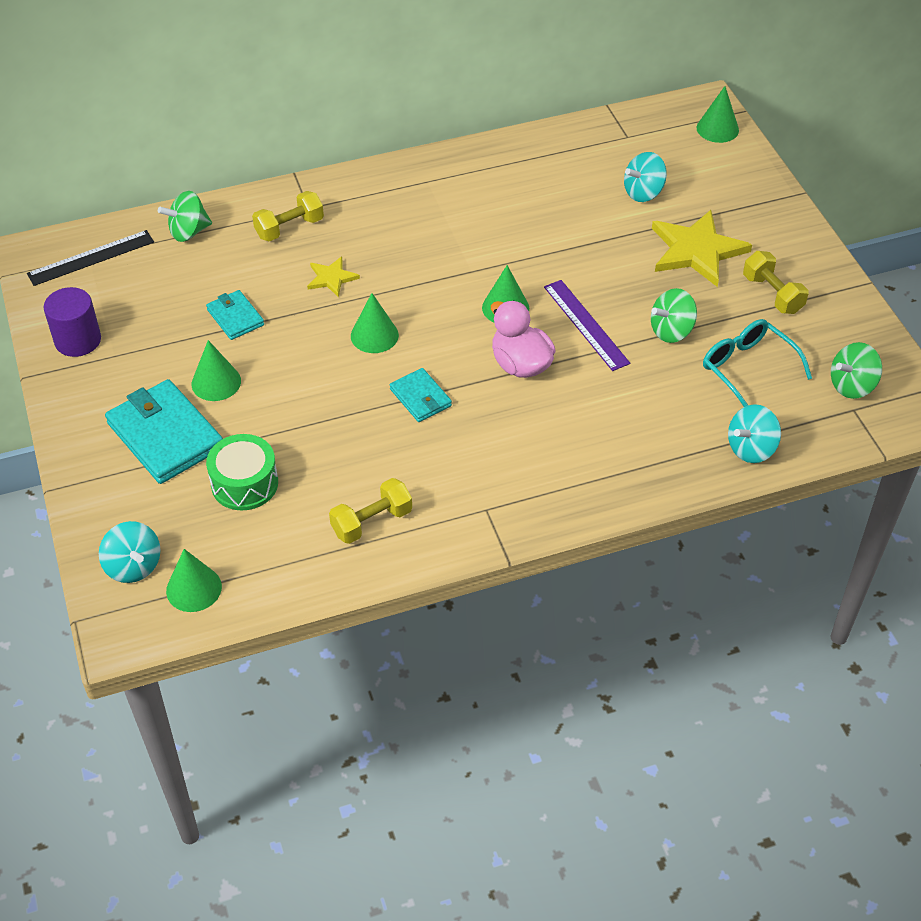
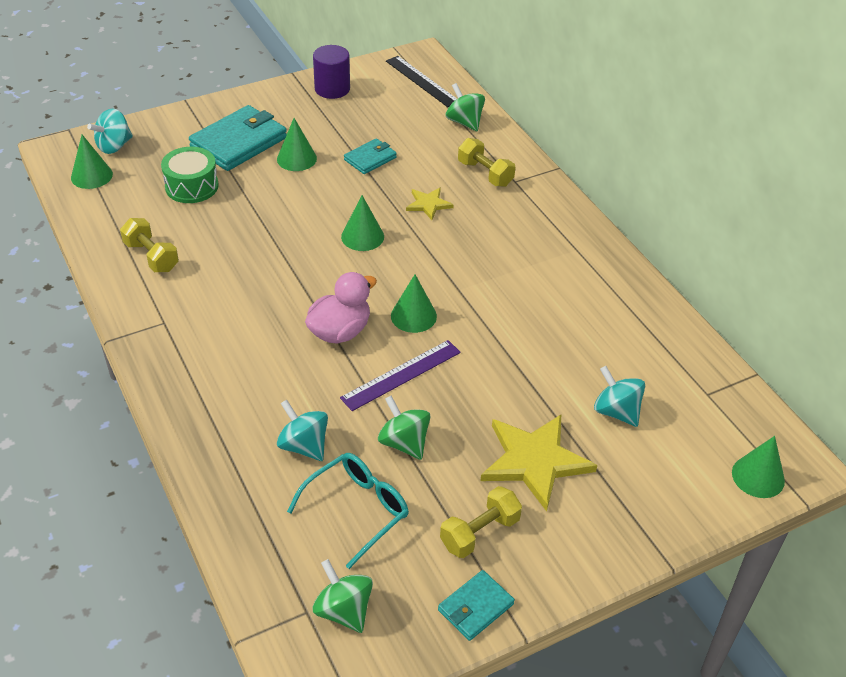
camera: 80 degrees right, 5 degrees down
(420, 397) = (291, 271): turquoise wallet -> turquoise wallet (475, 607)
(751, 449) = (242, 513): turquoise spinning top -> turquoise spinning top (304, 446)

